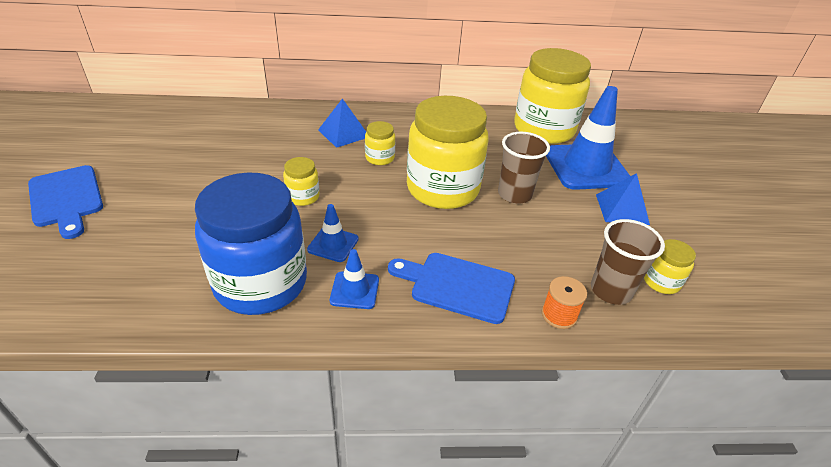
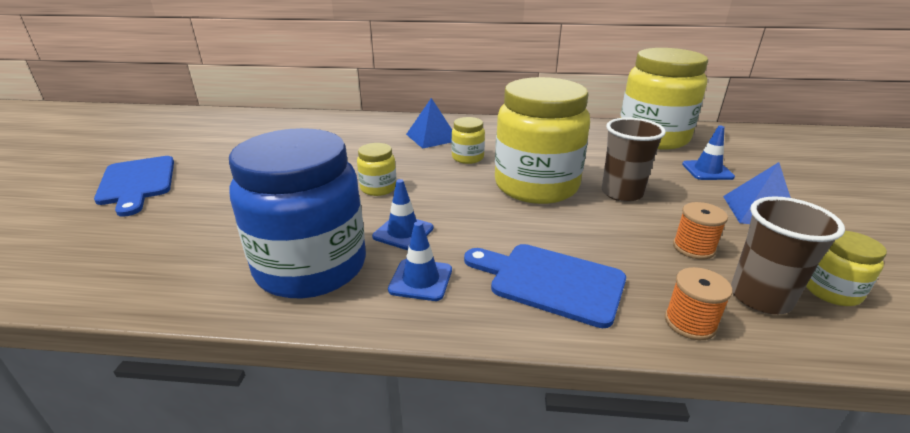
camera: 10 degrees right, 10 degrees down
(567, 248) = (693, 248): none -> orange spool
(586, 167) = (707, 171): blue traffic cone -> blue traffic cone, size x0.47

